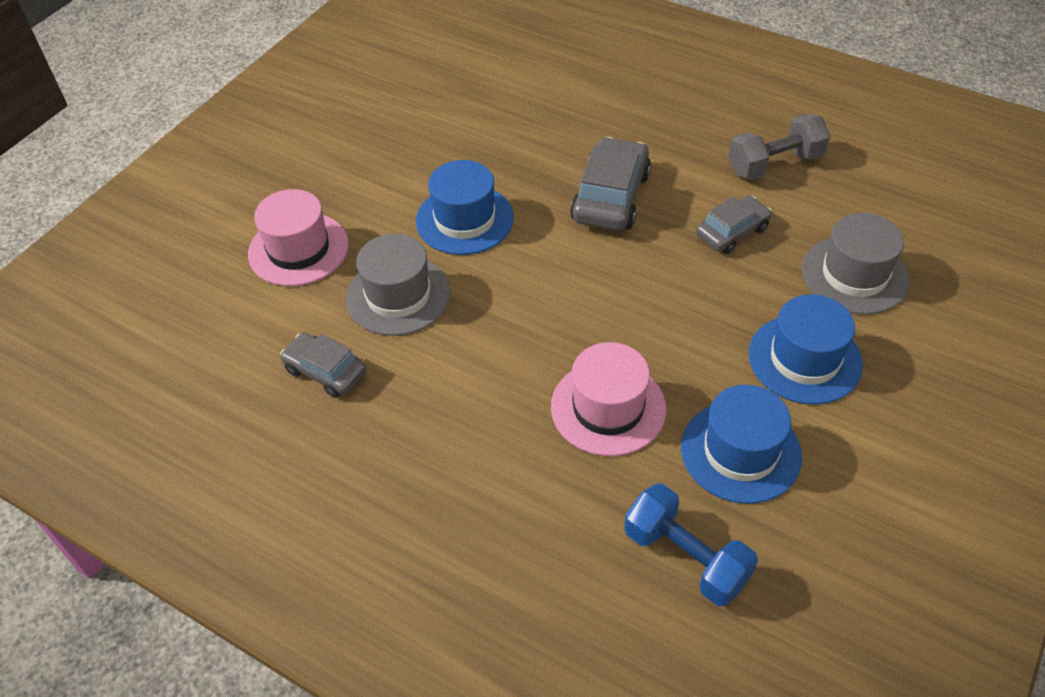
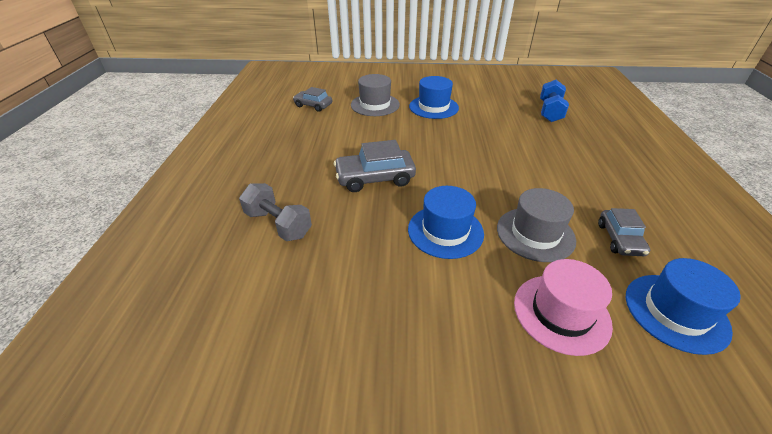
camera: 120 degrees left, 10 degrees down
(608, 408) = (513, 141): pink hat -> none
(732, 232) = (372, 136): grey car -> grey car (313, 105)
(740, 451) = (493, 111): blue hat -> blue hat (675, 312)
(775, 164) = (309, 134): grey dumbbell -> grey dumbbell (278, 224)

